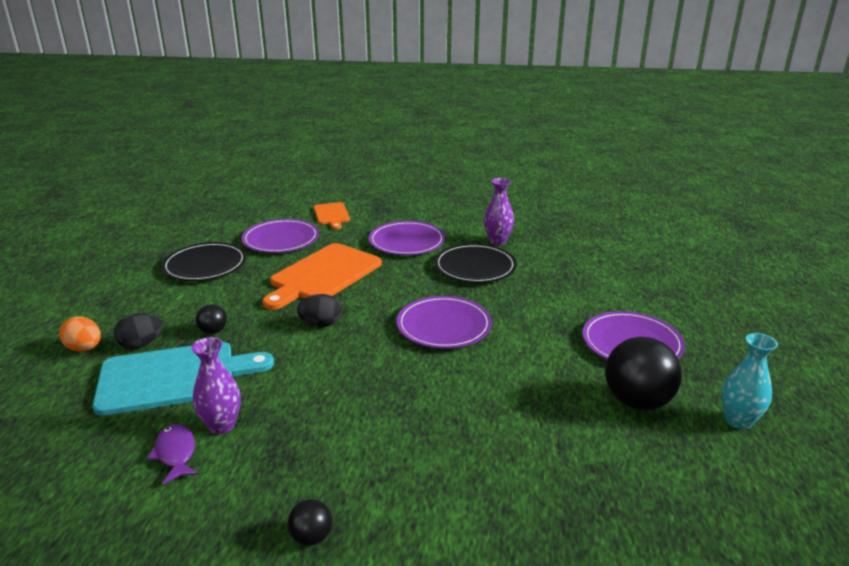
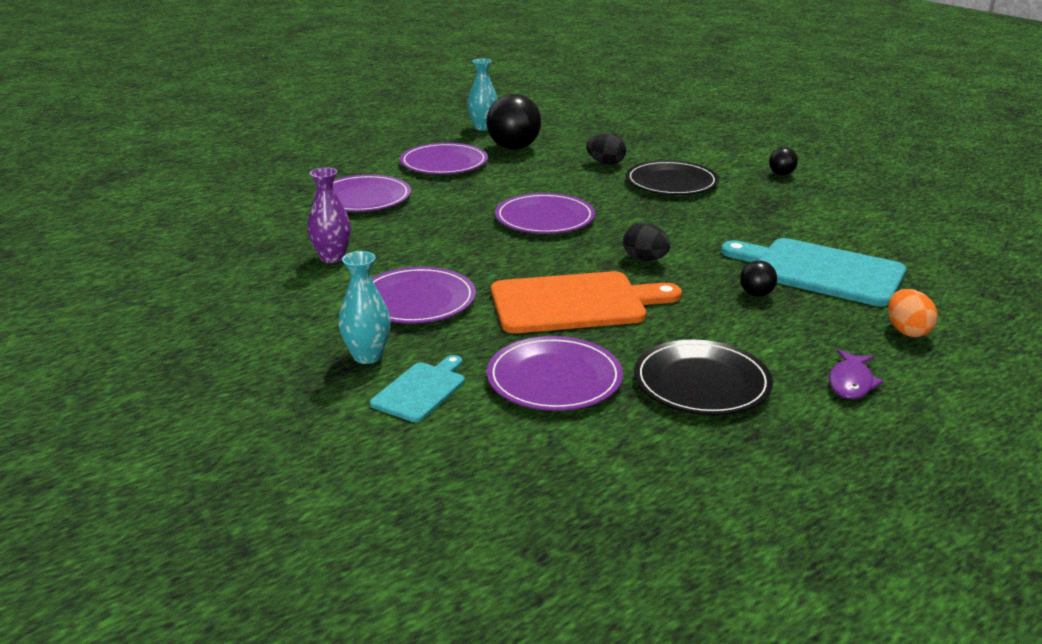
camera: 135 degrees left, 0 degrees up
(141, 344) = (841, 311): black egg -> black egg (605, 163)
(176, 453) = (844, 227): purple fish -> purple fish (851, 382)
(222, 425) = (799, 229): purple vase -> none
(331, 215) = (421, 390): orange cutting board -> turquoise cutting board
(377, 215) = (367, 356): none -> turquoise vase
(475, 267) = (416, 245): black plate -> black plate (671, 182)
(587, 281) = (363, 198): none -> purple plate

